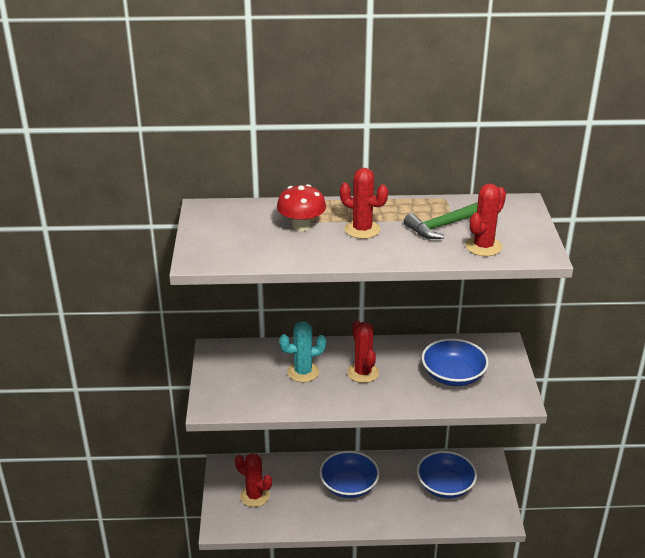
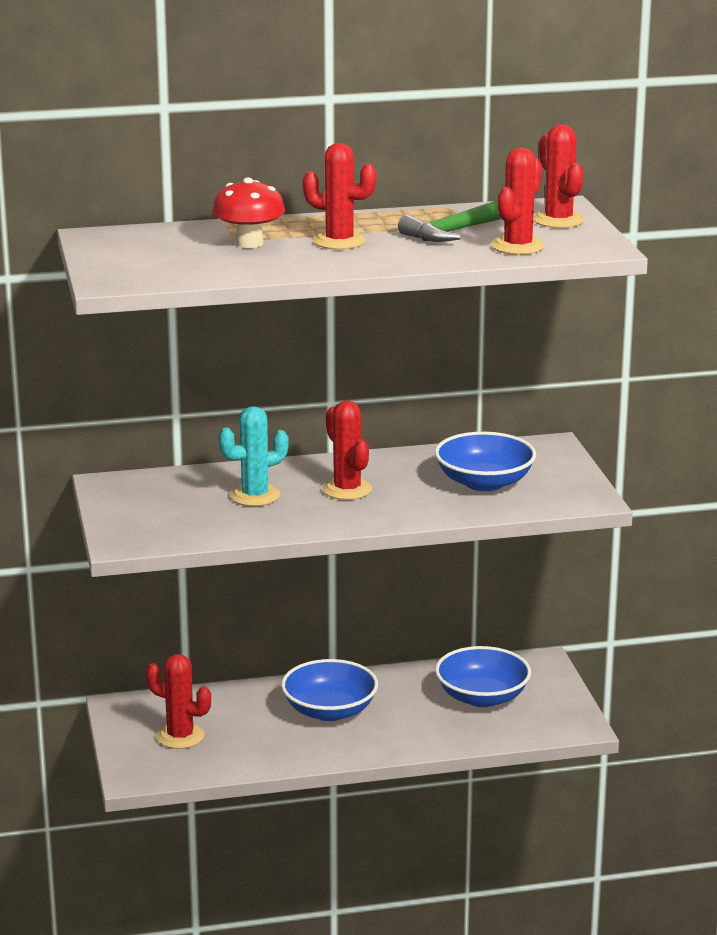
camera: 10 degrees left, 10 degrees down
(517, 220) = (558, 220): none -> red cactus

